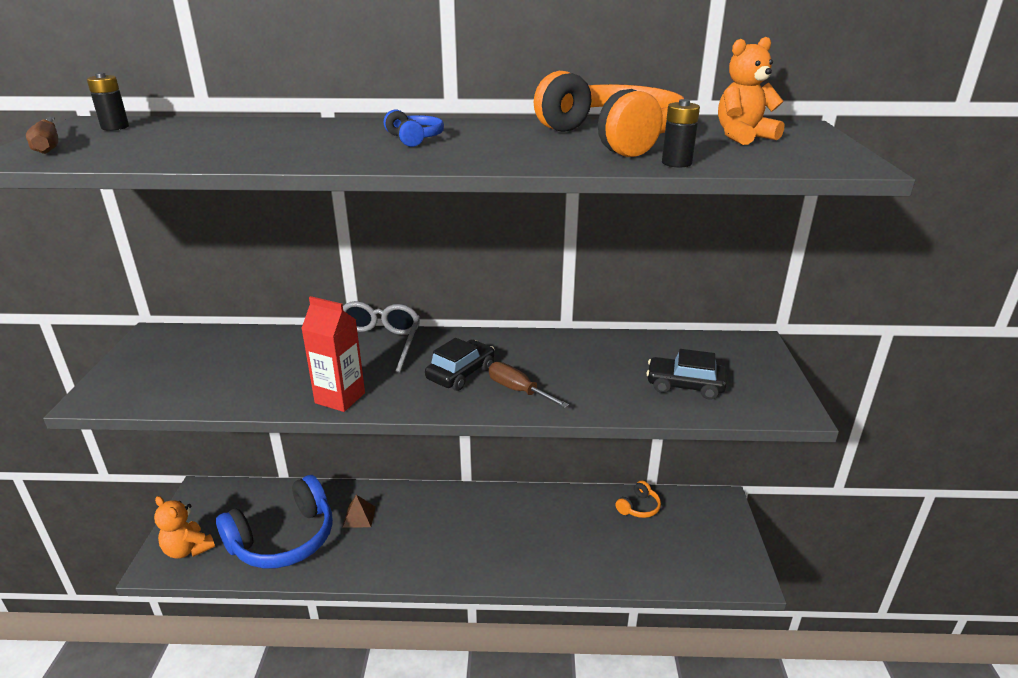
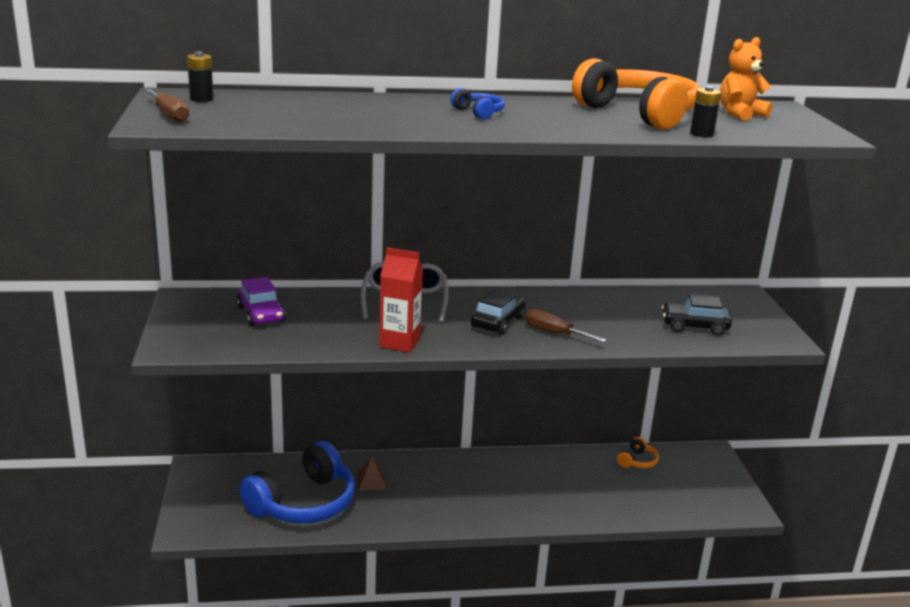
camera: 10 degrees left, 5 degrees down
(188, 549) = (209, 516): orange teddy bear -> none
(216, 357) = (261, 314): none -> purple car

